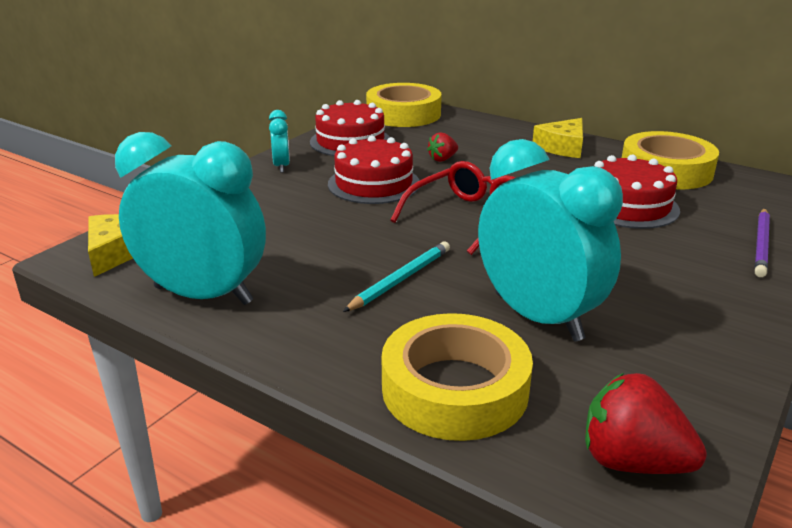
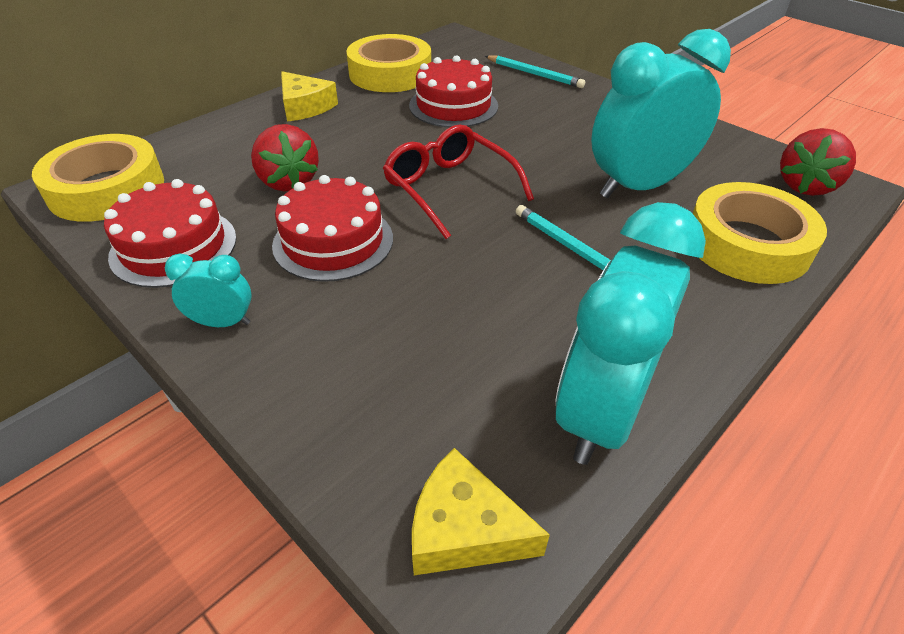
camera: 80 degrees left, 15 degrees up
(442, 159) = (288, 181): red strawberry -> red strawberry, size x1.78
(761, 244) = (534, 74): purple pencil -> turquoise pencil

